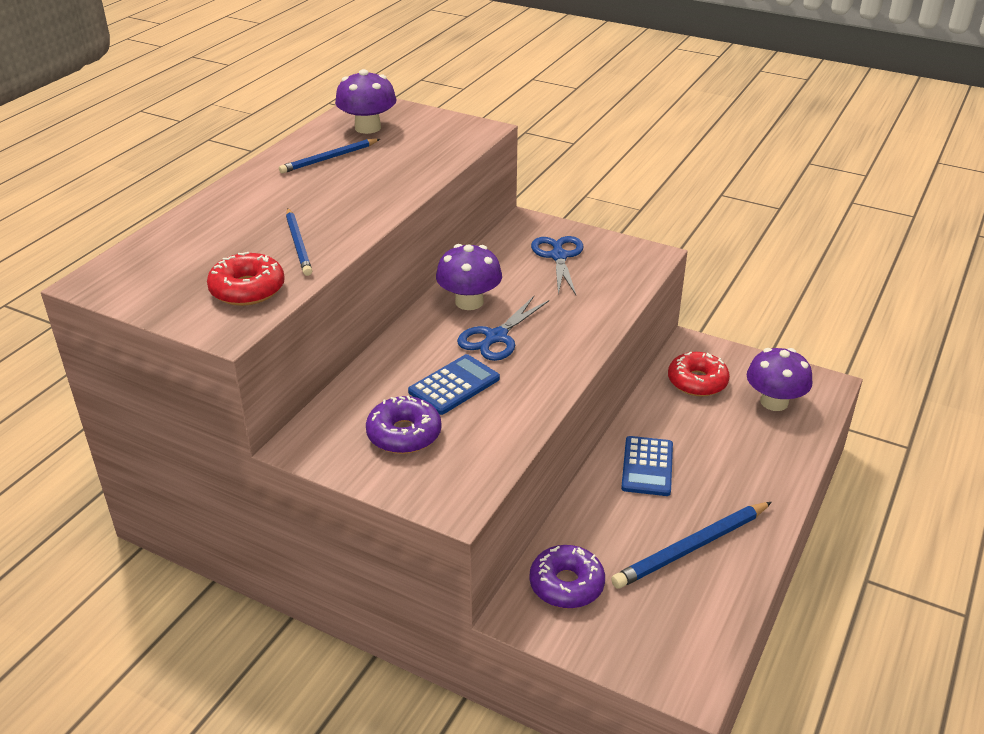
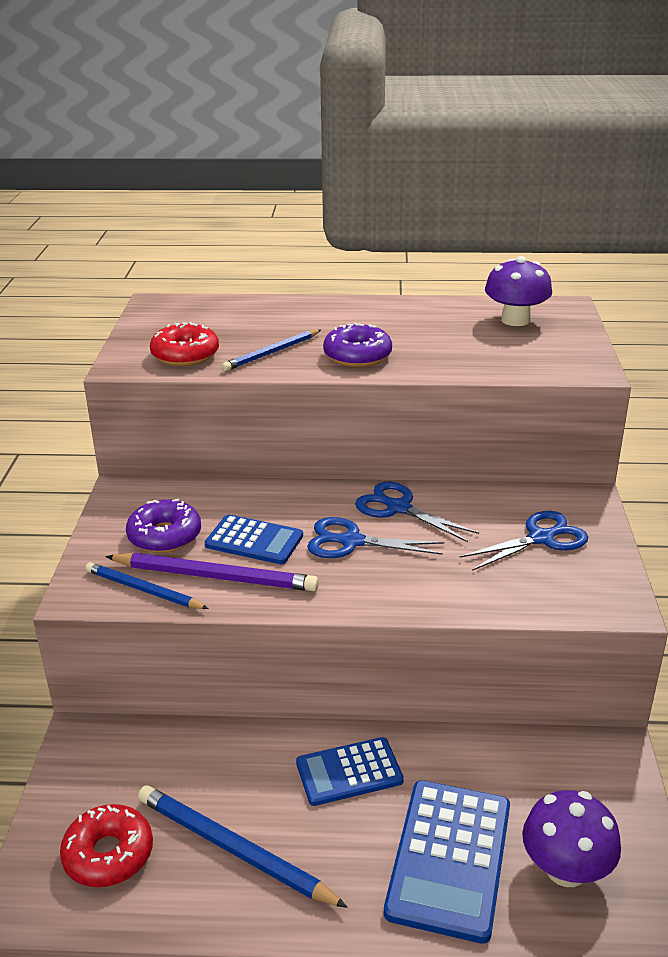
camera: 65 degrees right, 5 degrees down
(329, 158) = (434, 322): blue pencil -> blue pencil (143, 590)
(469, 302) = (398, 508): purple mushroom -> blue scissors
(489, 419) = (215, 576): none -> purple pencil
(566, 584) = (133, 759): purple donut -> purple donut (357, 356)
(697, 382) = (543, 776): red donut -> red donut (108, 854)
(745, 446) = (449, 859): none -> blue calculator

